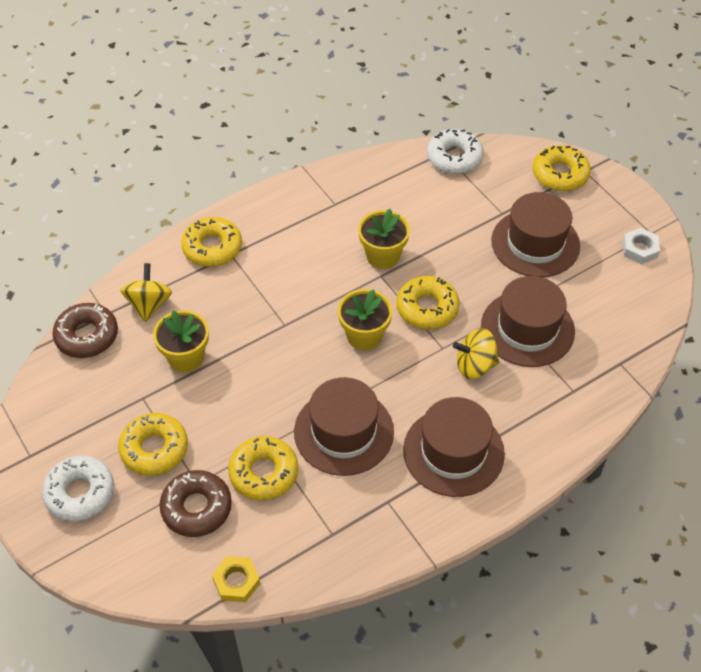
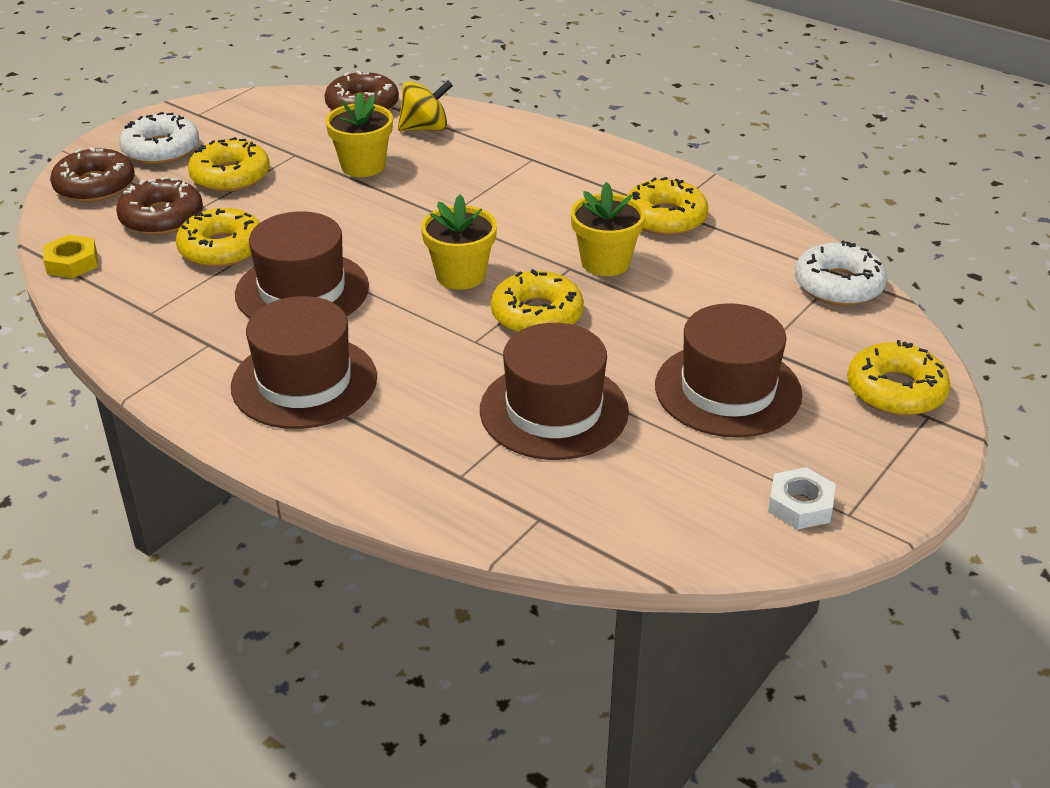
camera: 70 degrees right, 15 degrees down
(117, 552) = (95, 186): none -> brown donut
(212, 248) = (533, 145): yellow donut -> yellow donut (665, 218)
(475, 365) = (459, 374): yellow spinning top -> none

